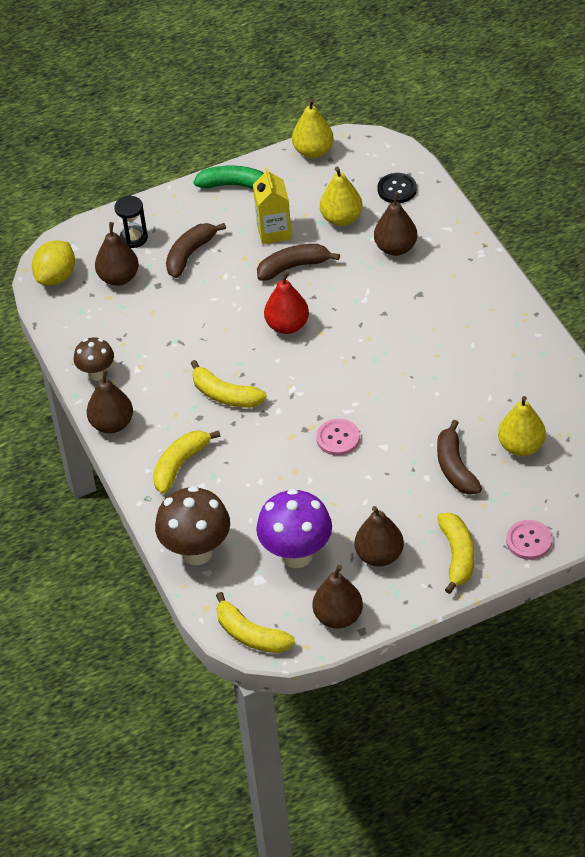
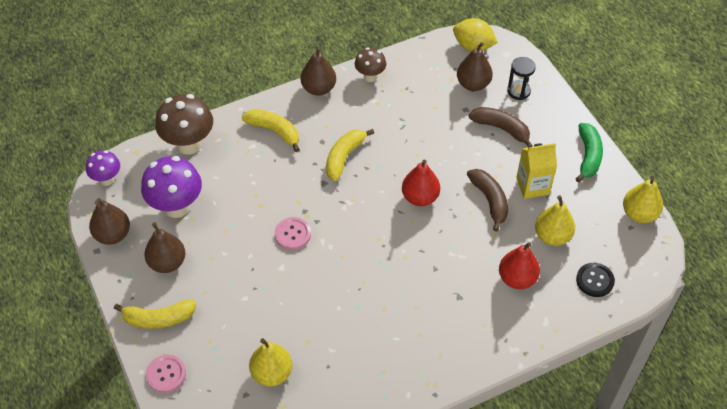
camera: 85 degrees right, 5 degrees up
(250, 634) = (107, 179): yellow banana -> purple mushroom
(396, 248) = (517, 278): brown pear -> red pear
(455, 467) = (253, 319): brown banana -> none

